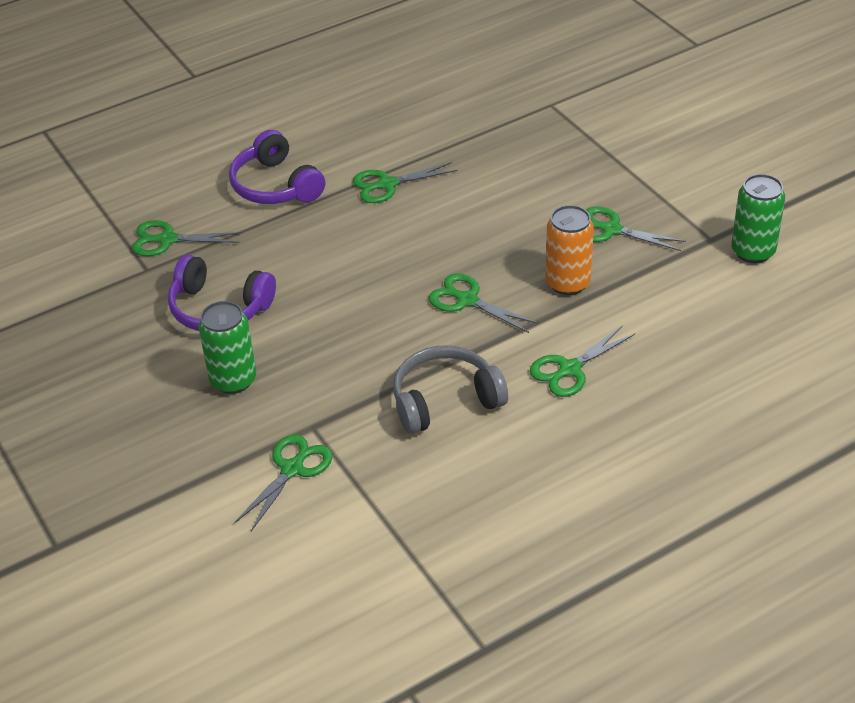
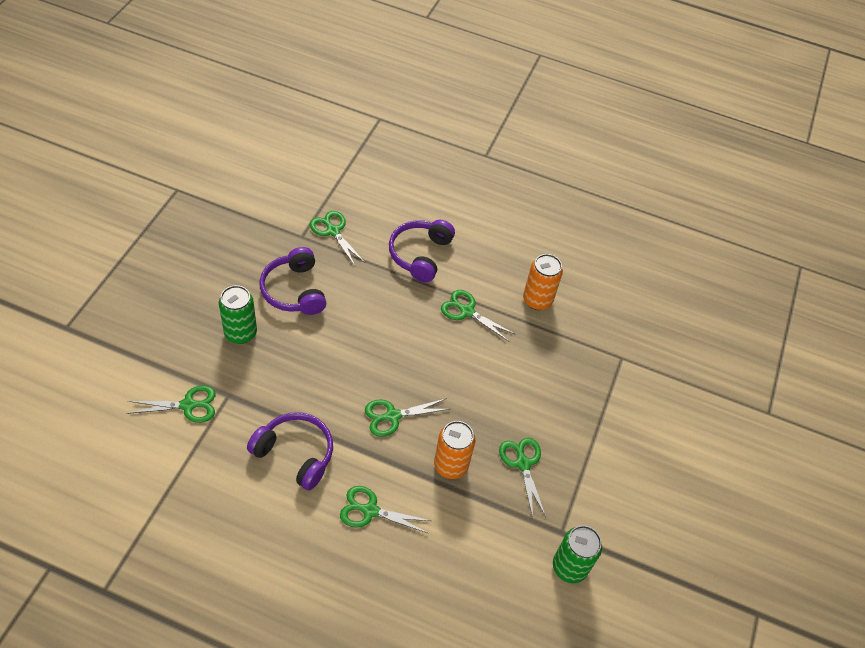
camera: 45 degrees right, 10 degrees up
(424, 128) = (537, 300): none -> orange can
(445, 400) = (295, 454): grey headphones -> purple headphones
(467, 300) = (393, 416): green scissors -> green scissors turned 105 degrees counterclockwise

